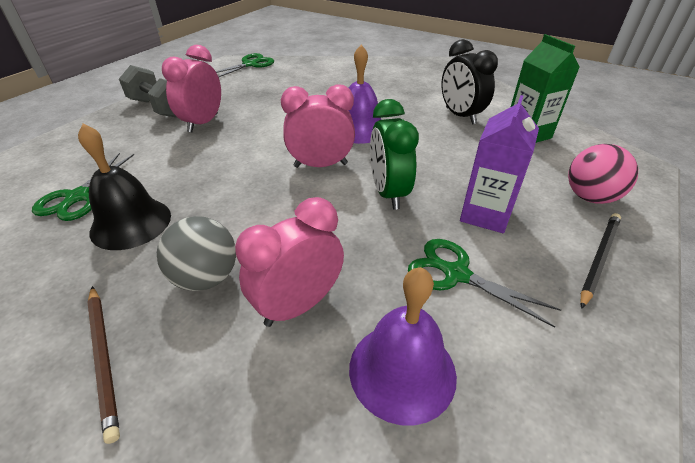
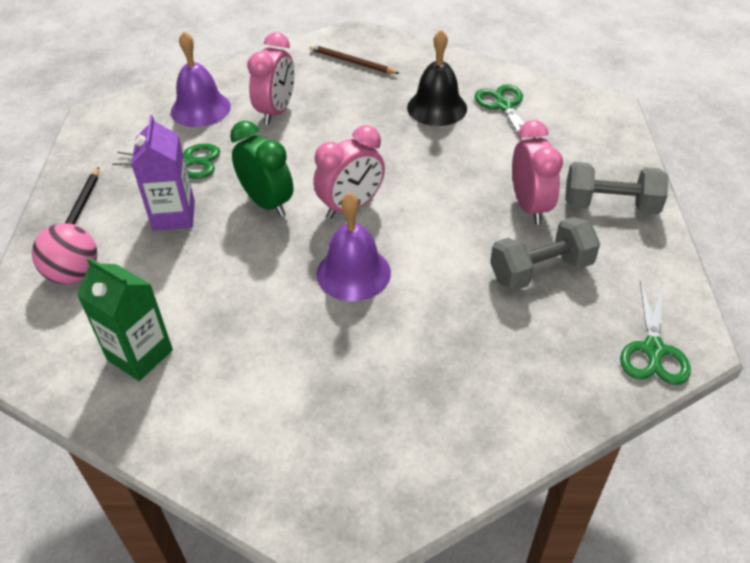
camera: 150 degrees right, 5 degrees up
(206, 277) = (345, 103): grey ball -> none
(250, 97) = (540, 270): none -> grey dumbbell
(460, 116) = (239, 357): black clock -> none

